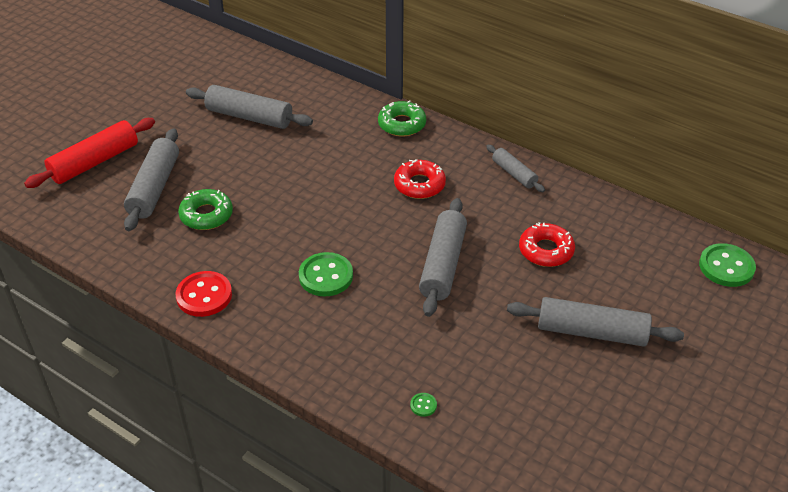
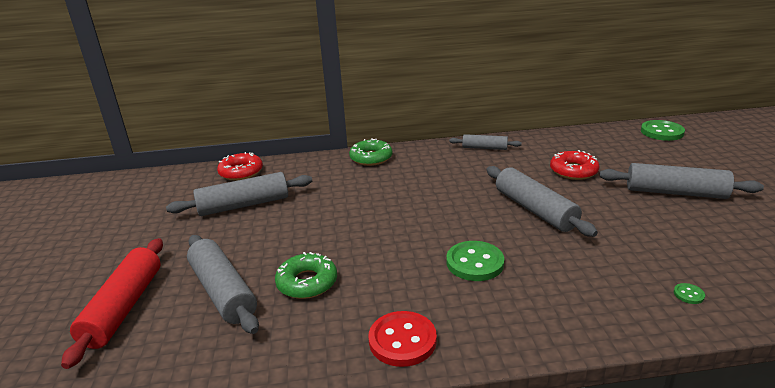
camera: 40 degrees left, 15 degrees down
(419, 185) = (440, 180): red donut -> red donut (241, 172)
(591, 332) = (675, 192): grey rolling pin -> grey rolling pin turned 45 degrees clockwise

